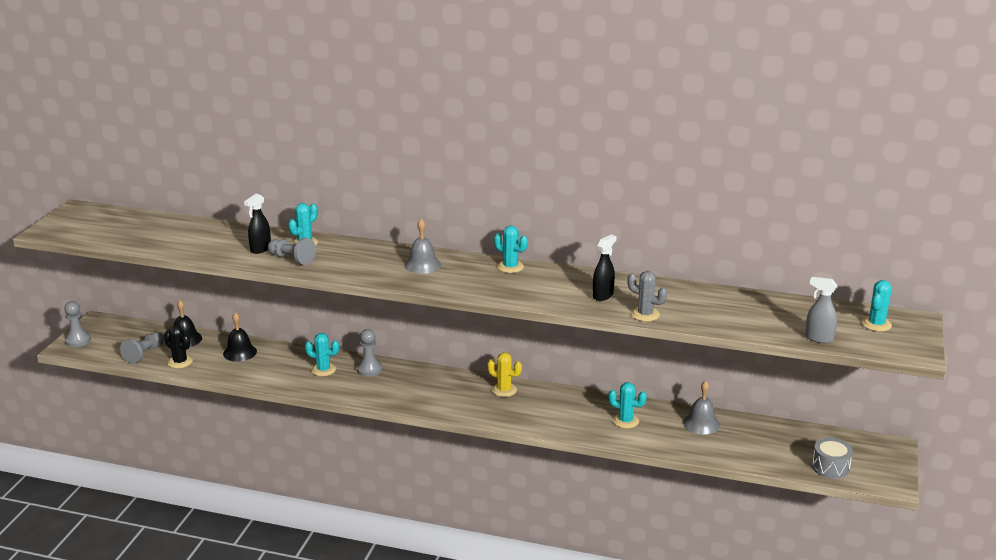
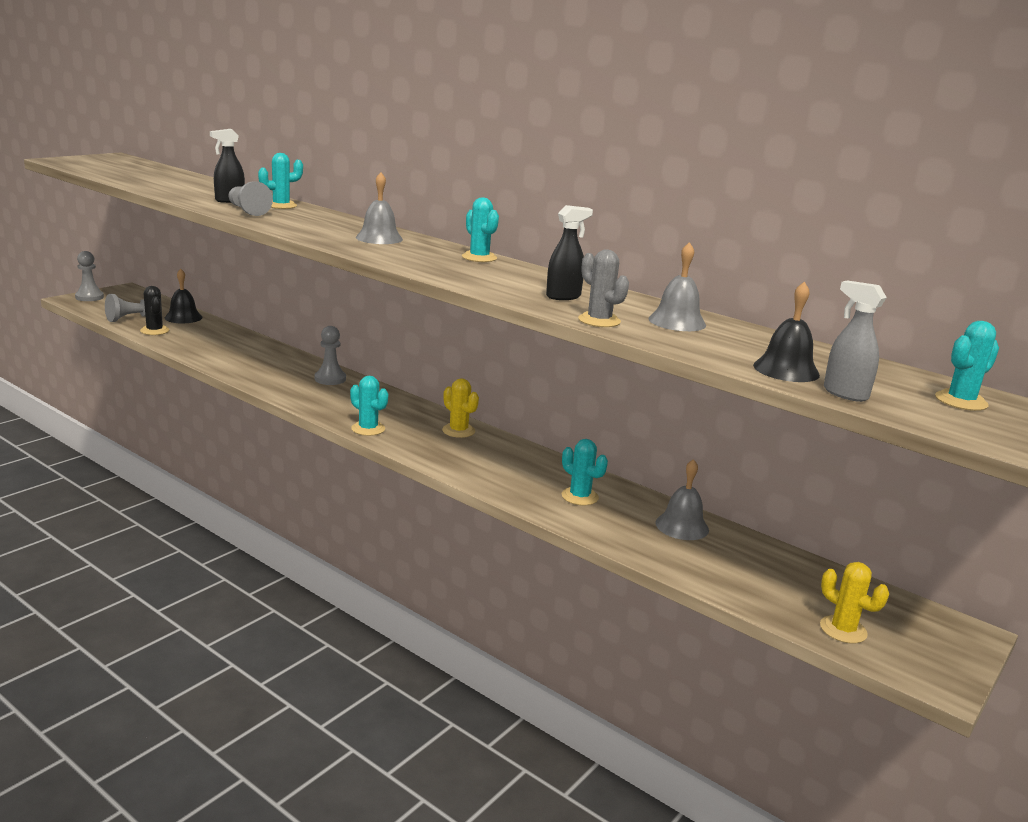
camera: 20 degrees right, 5 degrees down
(240, 352) = (220, 337): black bell -> black bell (786, 370)
(323, 370) = (283, 368): turquoise cactus -> turquoise cactus (368, 429)
(687, 299) = (677, 322): none -> grey bell
(830, 467) = (843, 630): grey drum -> yellow cactus

